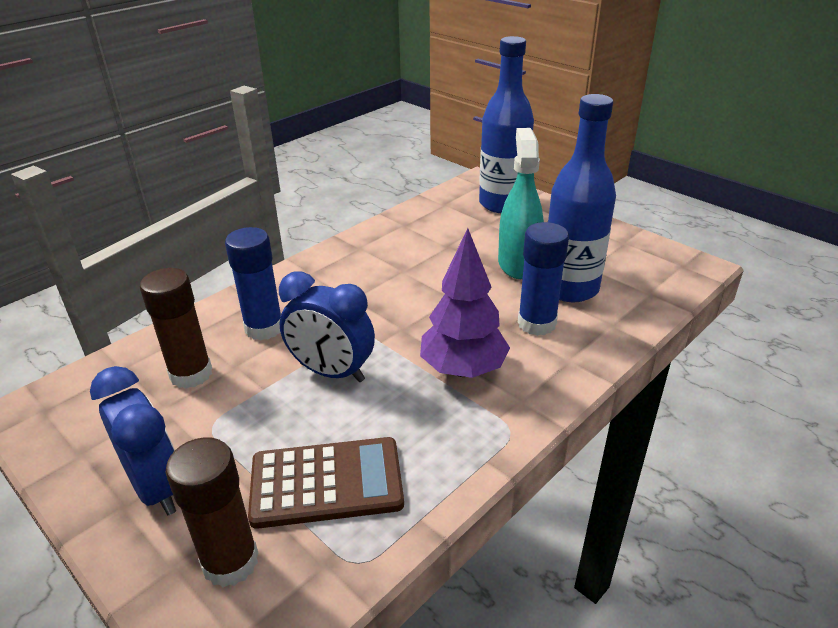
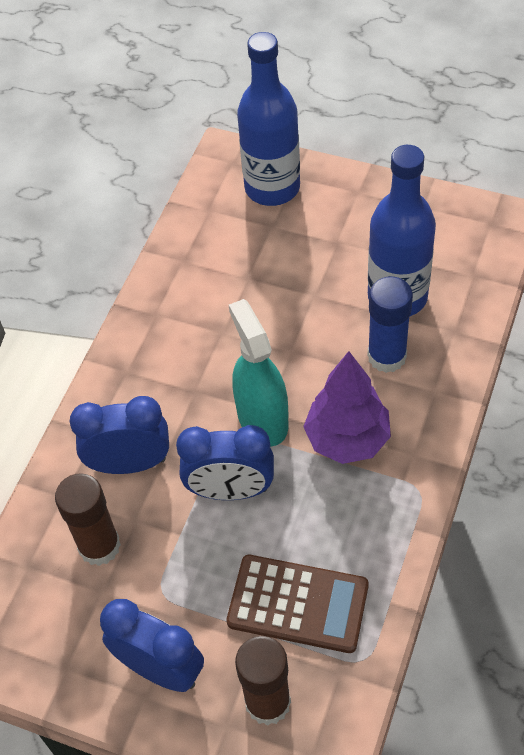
camera: 20 degrees left, 20 degrees up
(264, 328) = (130, 464): blue glue stick -> blue clock
(326, 483) = (298, 604): brown calculator -> brown calculator turned 45 degrees clockwise
(518, 264) = (332, 279): turquoise spray bottle -> turquoise spray bottle (262, 418)

